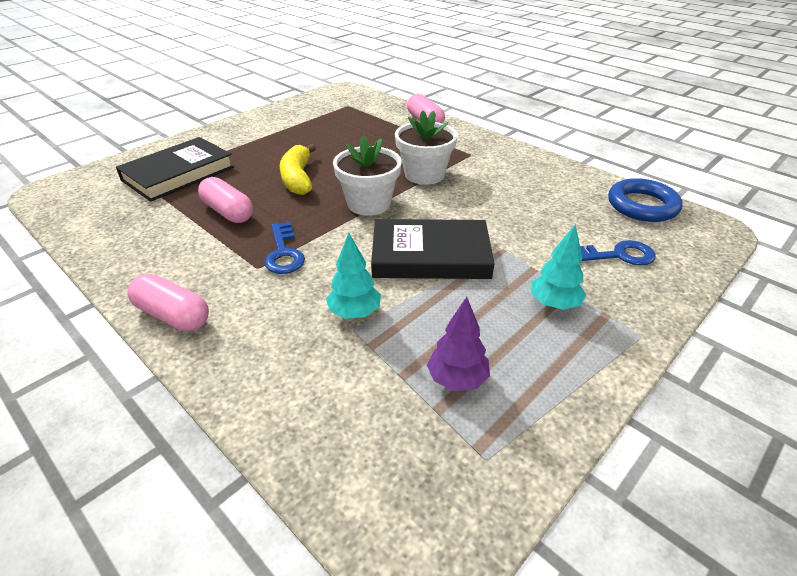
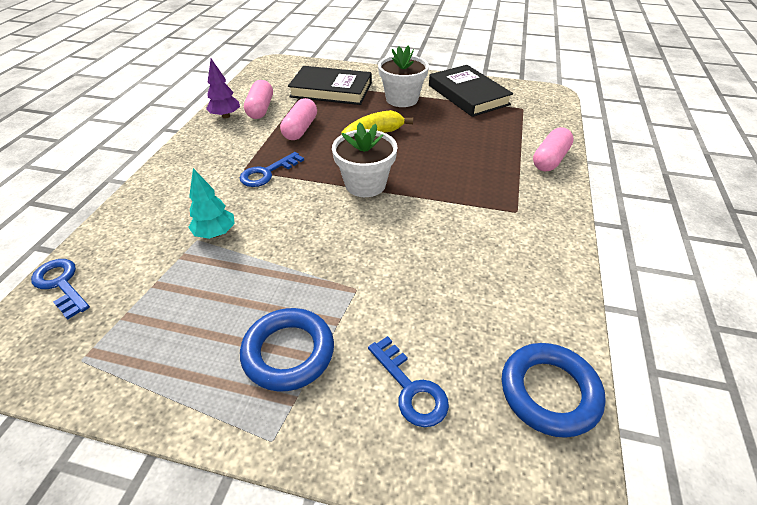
camera: 60 degrees right, 5 degrees up
(173, 315) = (177, 161): pink capsule -> pink capsule (260, 109)
(334, 469) = (61, 284): none -> blue key
(424, 174) = (444, 196): white flower pot -> white flower pot (402, 99)
(430, 255) = (313, 246): black book -> black book (468, 95)
(457, 379) = (161, 316): purple tree -> purple tree (226, 116)
(554, 304) = (288, 352): turquoise tree -> blue ring

